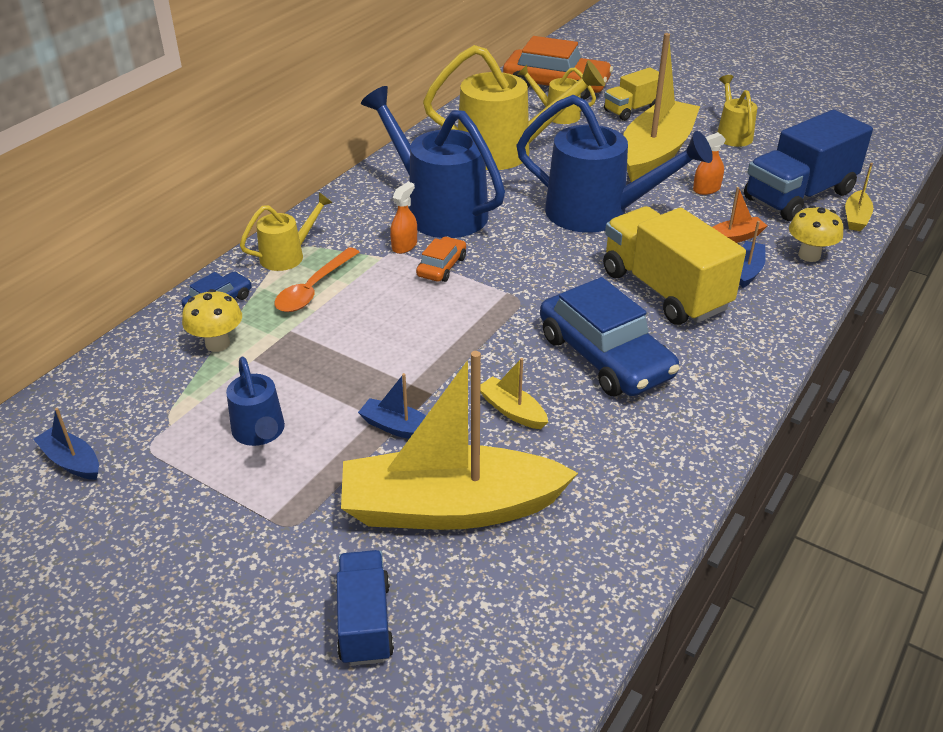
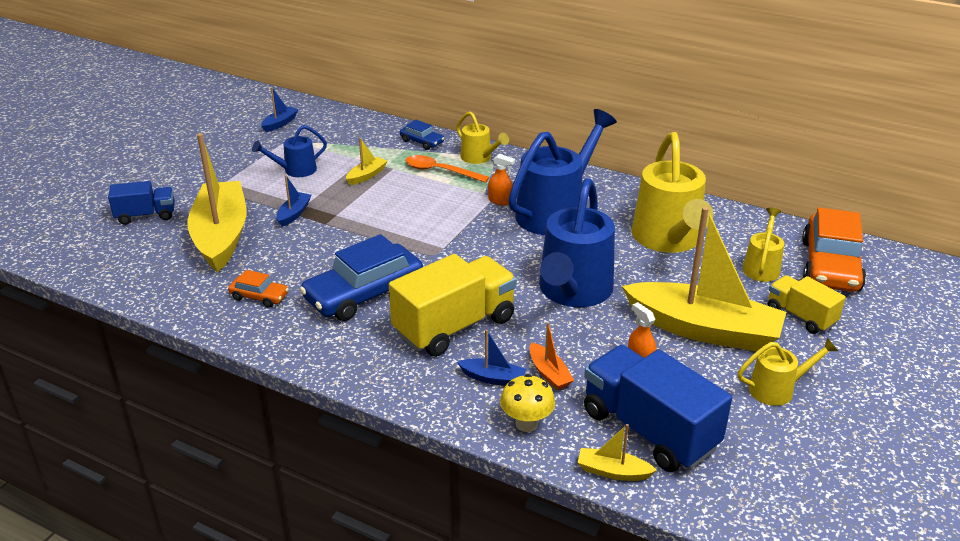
camera: 85 degrees right, 5 degrees down
(217, 344) = (378, 147): yellow mushroom -> none
(442, 267) = (474, 218): orange car -> orange car (259, 296)
(512, 411) = (306, 254): yellow boat -> yellow boat (366, 176)

